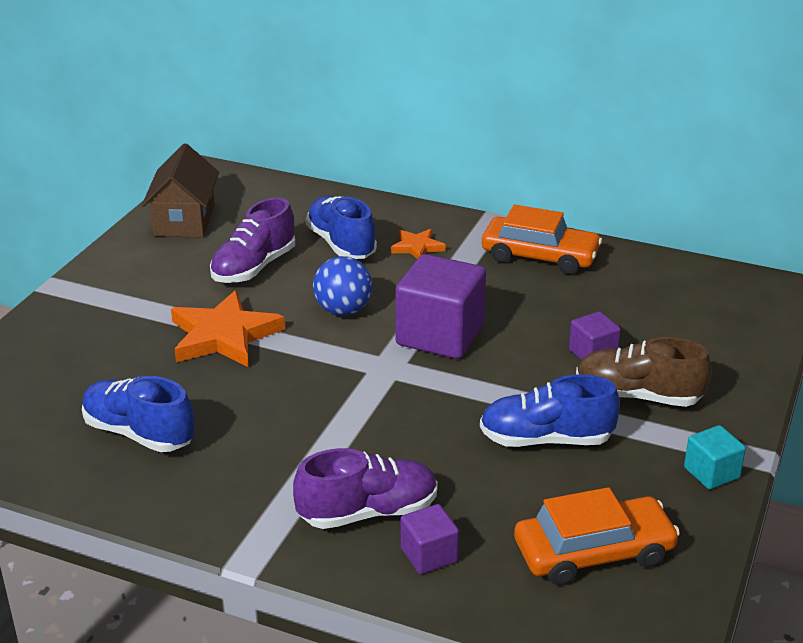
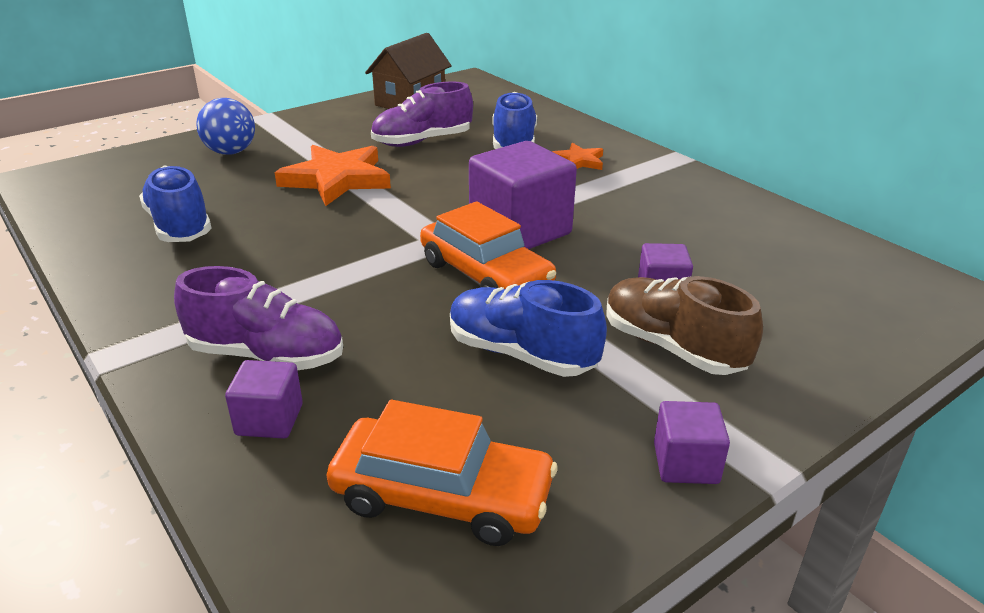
camera: 30 degrees right, 0 degrees up
(343, 310) = (456, 188): blue ball -> blue ball (230, 152)
(539, 256) = (691, 196): orange car -> orange car (485, 274)
(711, 473) = (685, 463): turquoise cube -> purple cube

